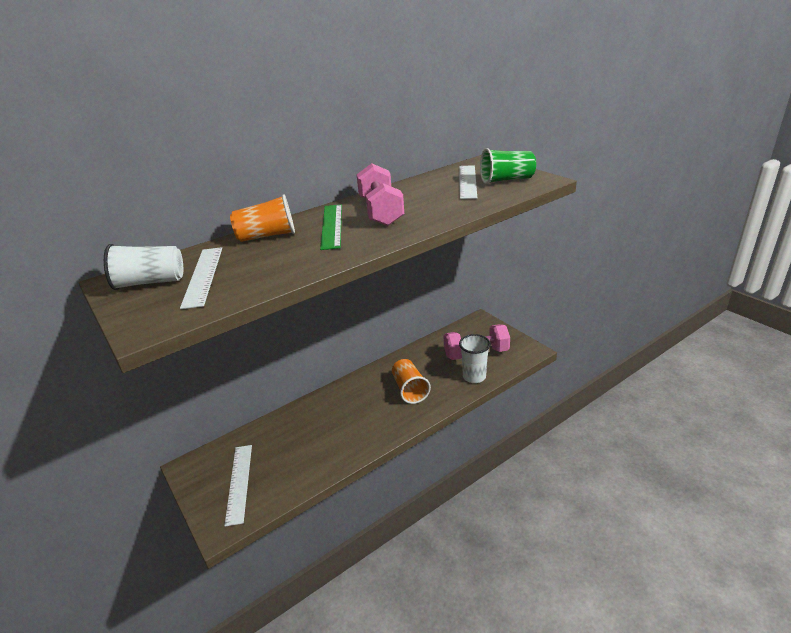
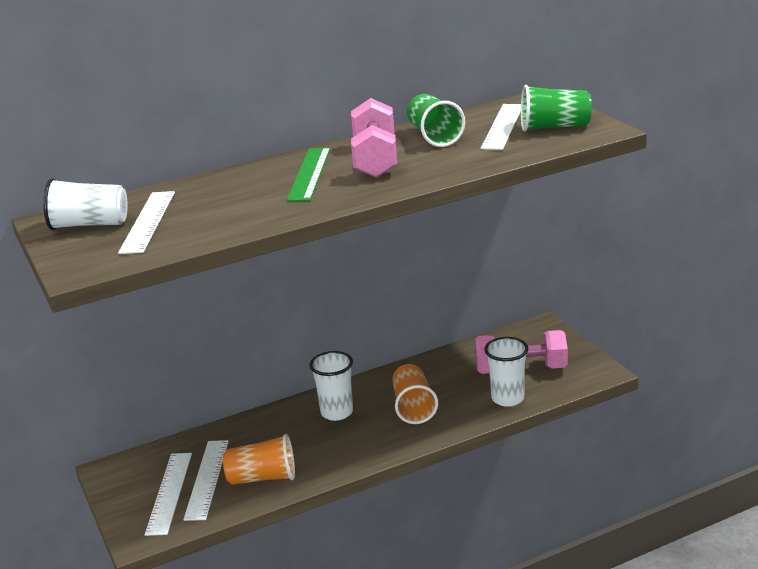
camera: 10 degrees right, 5 degrees down
(267, 236) = (229, 181): orange cup -> orange cup (263, 478)
(267, 467) = (207, 479): none -> white ruler
(355, 399) = (337, 412): none -> white cup
(419, 191) = (434, 136): none -> green cup

